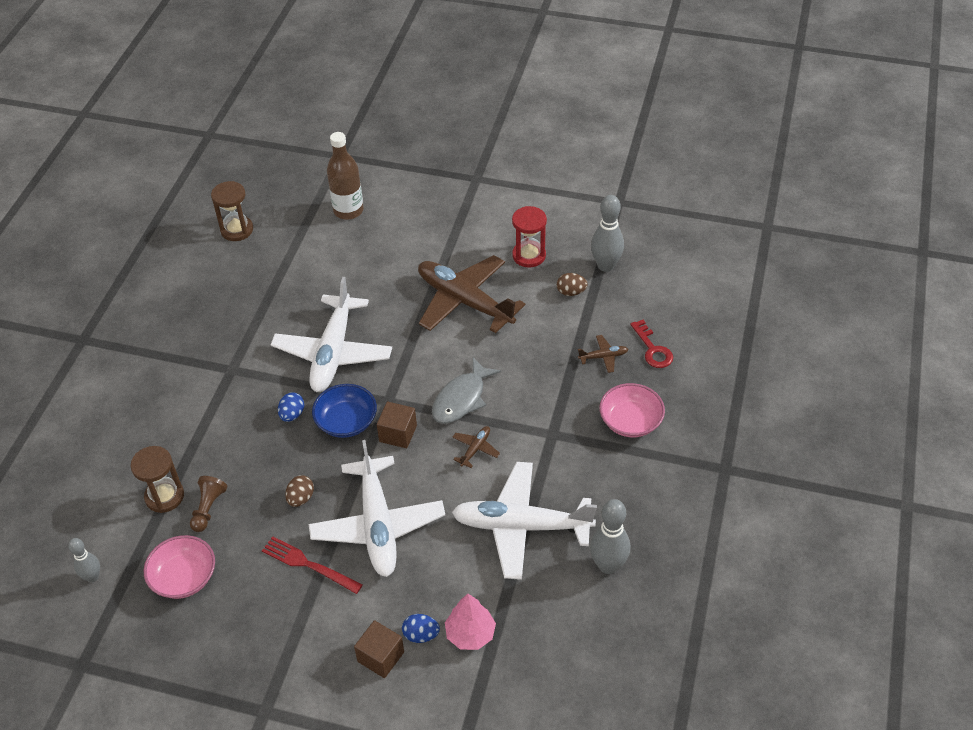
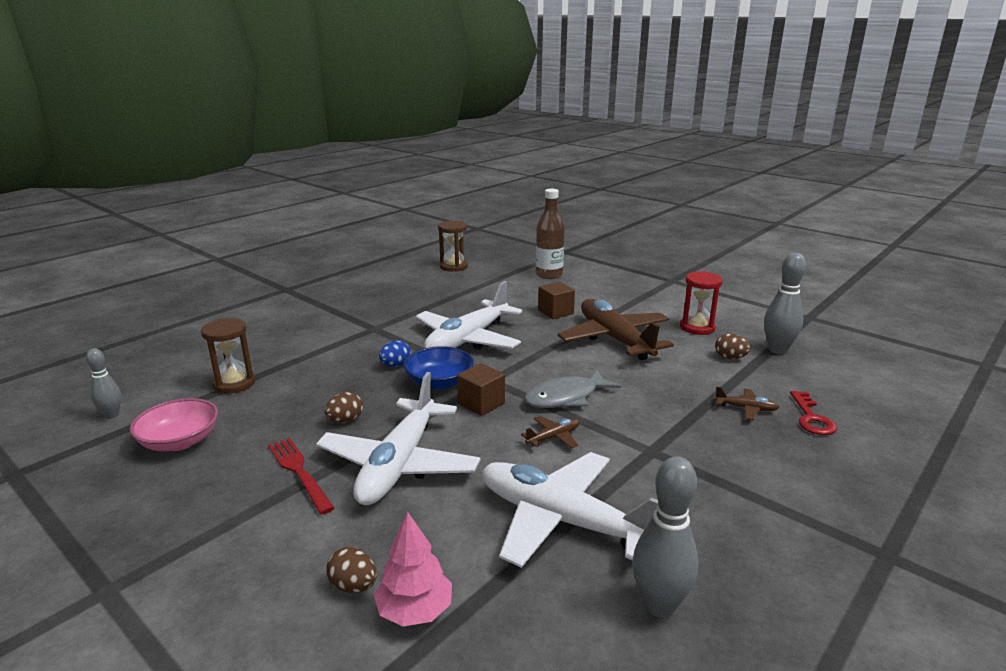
camera: 25 degrees right, 25 degrees down
(208, 508) = (258, 402): brown pawn -> none
(381, 657) = (286, 589): brown cube -> brown cube (555, 312)
(421, 635) = (353, 586): blue egg -> brown egg
(630, 421) = (758, 468): pink bowl -> none

